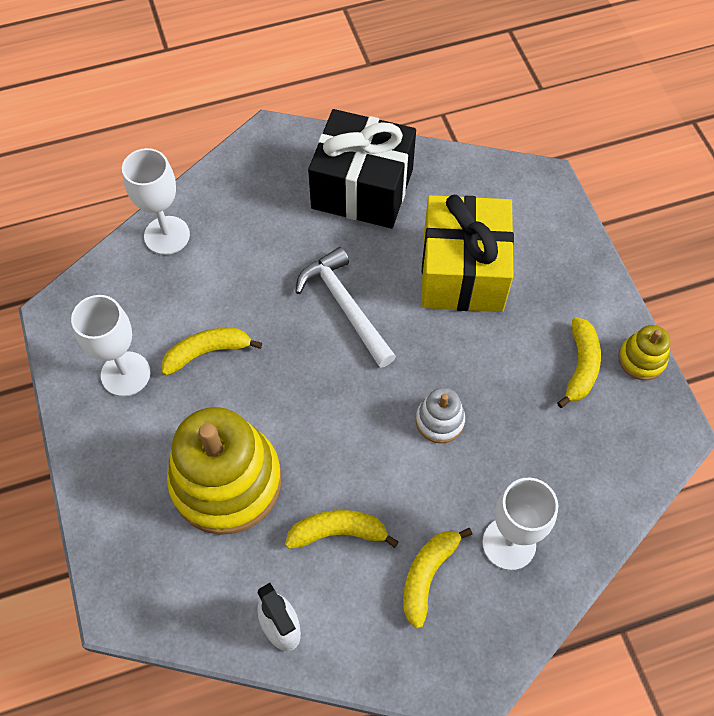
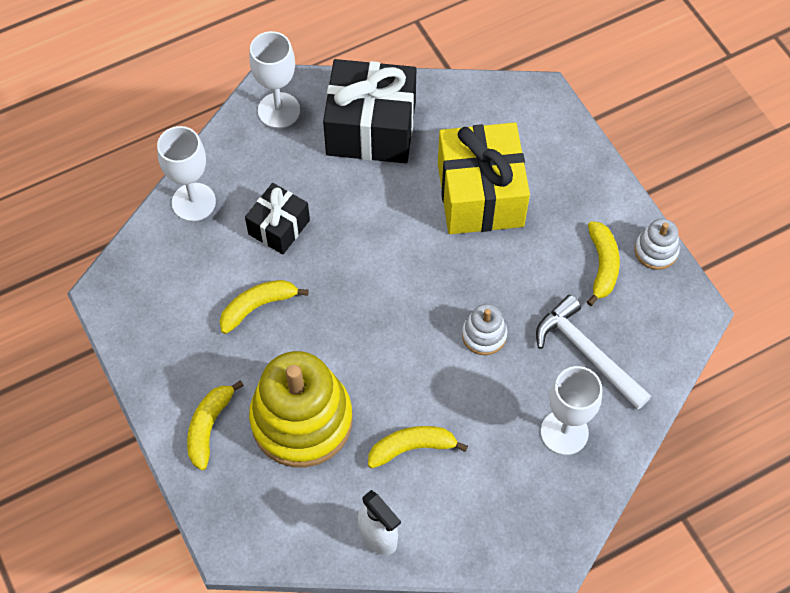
camera: 10 degrees left, 0 degrees up
(125, 374) = (186, 338): white goblet -> white goblet (279, 110)
(247, 274) = (279, 227): none -> black gift
(345, 307) = (377, 244): white hammer -> white hammer (587, 353)
(427, 575) = (498, 471): yellow banana -> yellow banana (209, 427)
(641, 359) = (656, 251): yellow stacking toy -> white stacking toy

